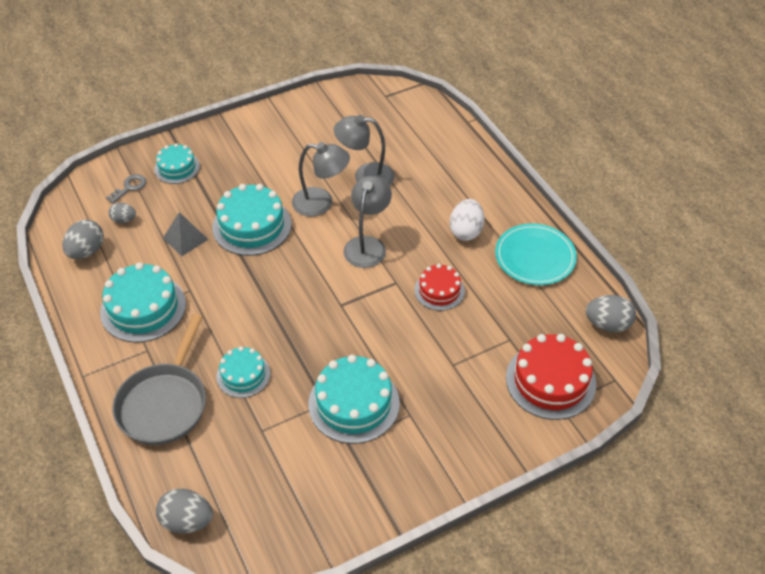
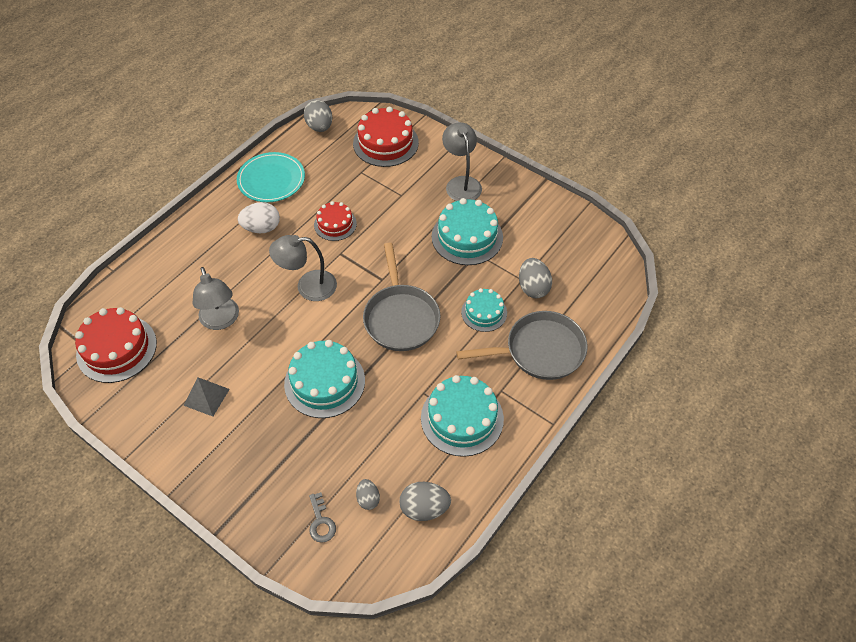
camera: 115 degrees left, 5 degrees up
(129, 187) = (321, 522): grey key -> grey key turned 120 degrees counterclockwise
(177, 168) = (272, 491): turquoise cake -> none
(185, 238) = (366, 429): grey pyramid -> grey pyramid (206, 397)
(187, 521) = (614, 289): grey egg -> grey egg (533, 287)
(284, 303) = (400, 317): none -> grey pan
(321, 203) = (271, 340): grey lamp -> grey lamp (461, 183)
(377, 110) = (116, 348): none -> red cake

